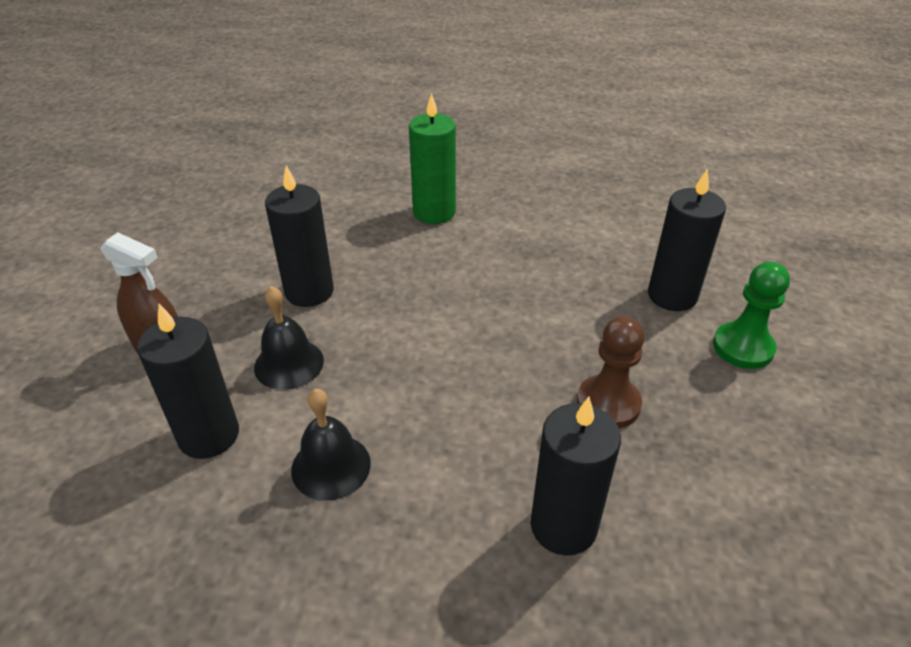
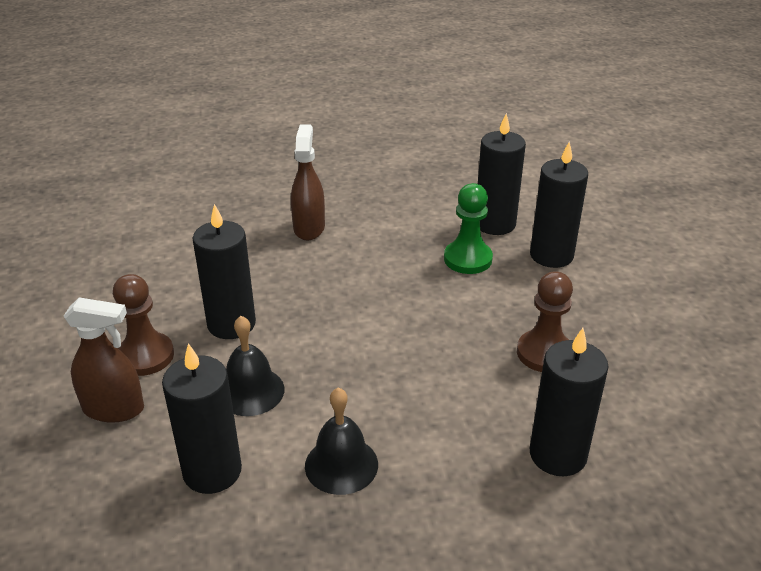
camera: 20 degrees left, 5 degrees down
(217, 303) = (145, 356): none -> brown pawn
(434, 212) = (309, 228): green candle -> brown spray bottle
(626, 248) = (495, 224): none -> black candle
(743, 347) = (625, 283): green pawn -> green pawn (468, 259)

